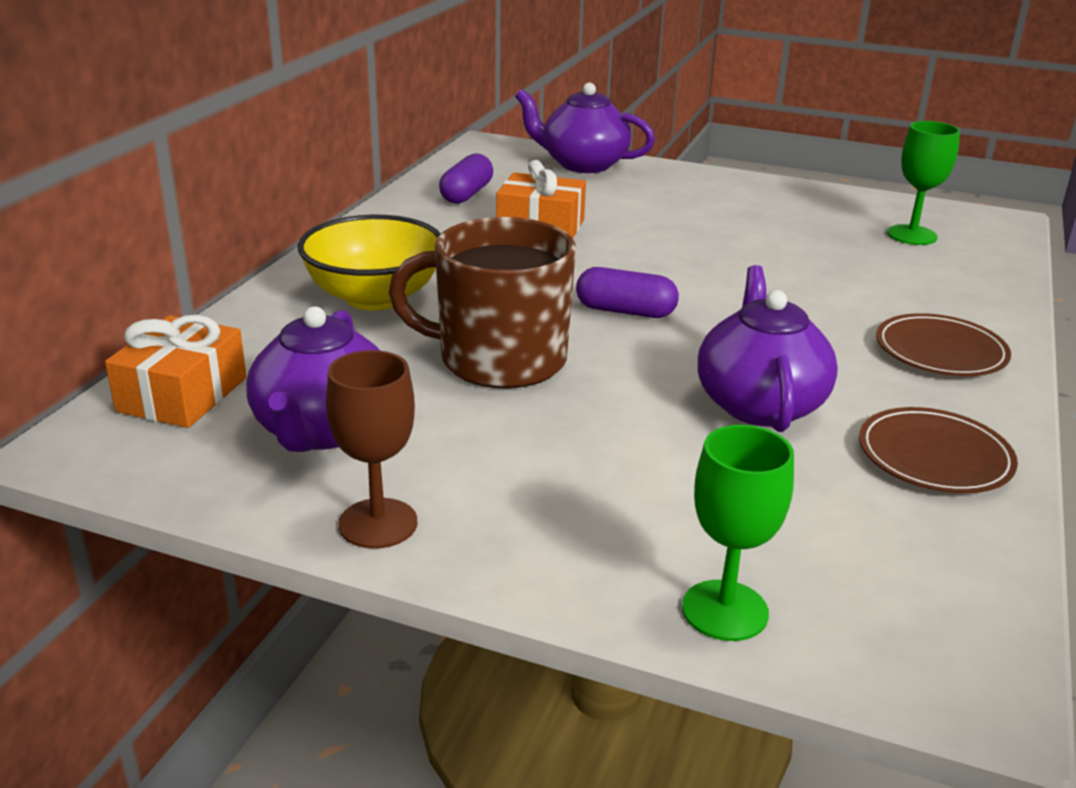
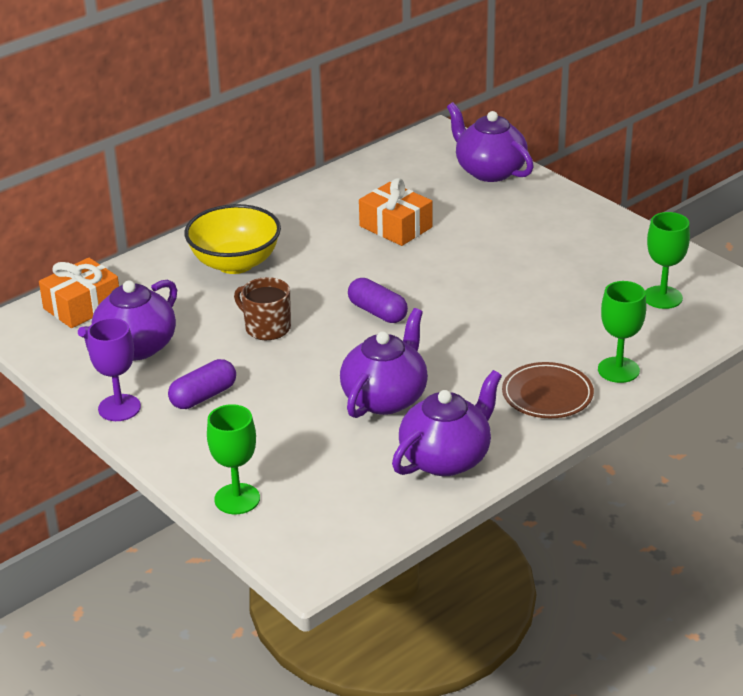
camera: 30 degrees right, 5 degrees up
(378, 523) = (119, 408): brown goblet -> purple goblet
(466, 194) = (373, 184): purple capsule -> purple capsule (203, 396)
(499, 359) = (266, 328): brown mug -> brown mug, size x0.56
(934, 456) = (446, 458): brown plate -> purple teapot
(974, 308) = (618, 370): none -> green goblet

